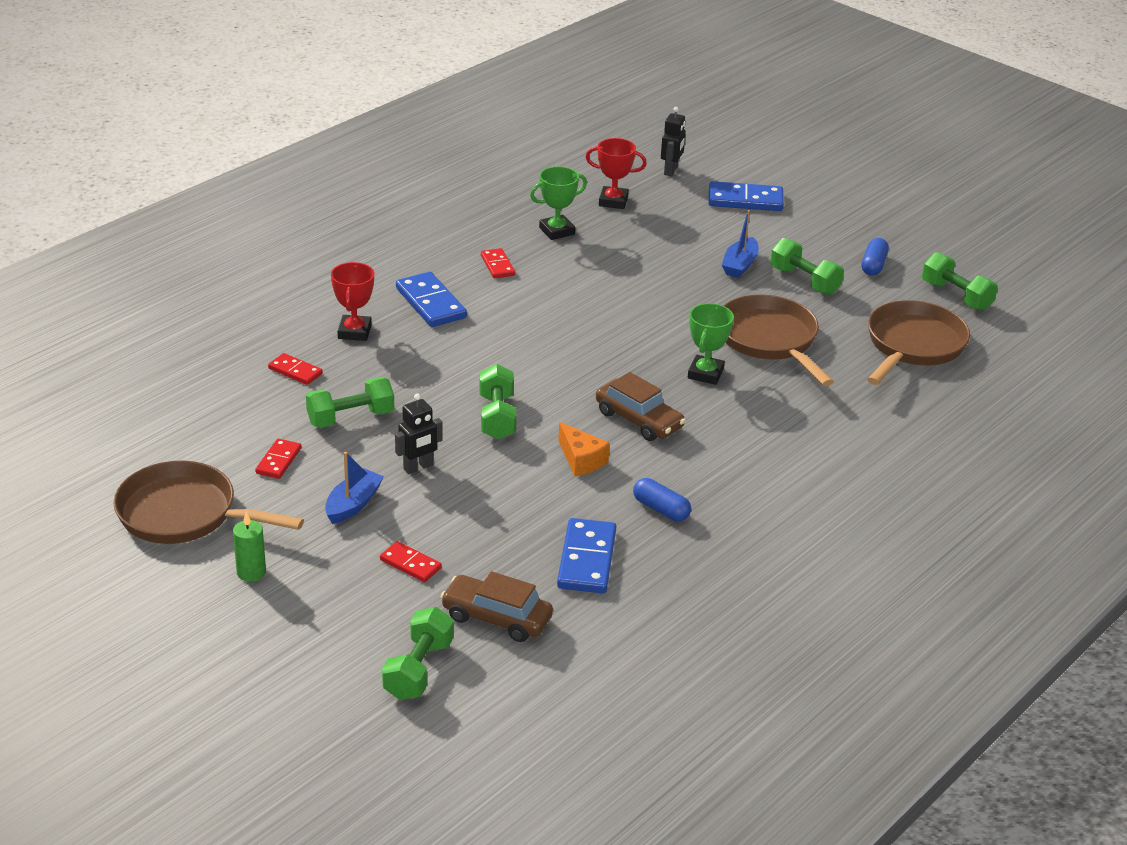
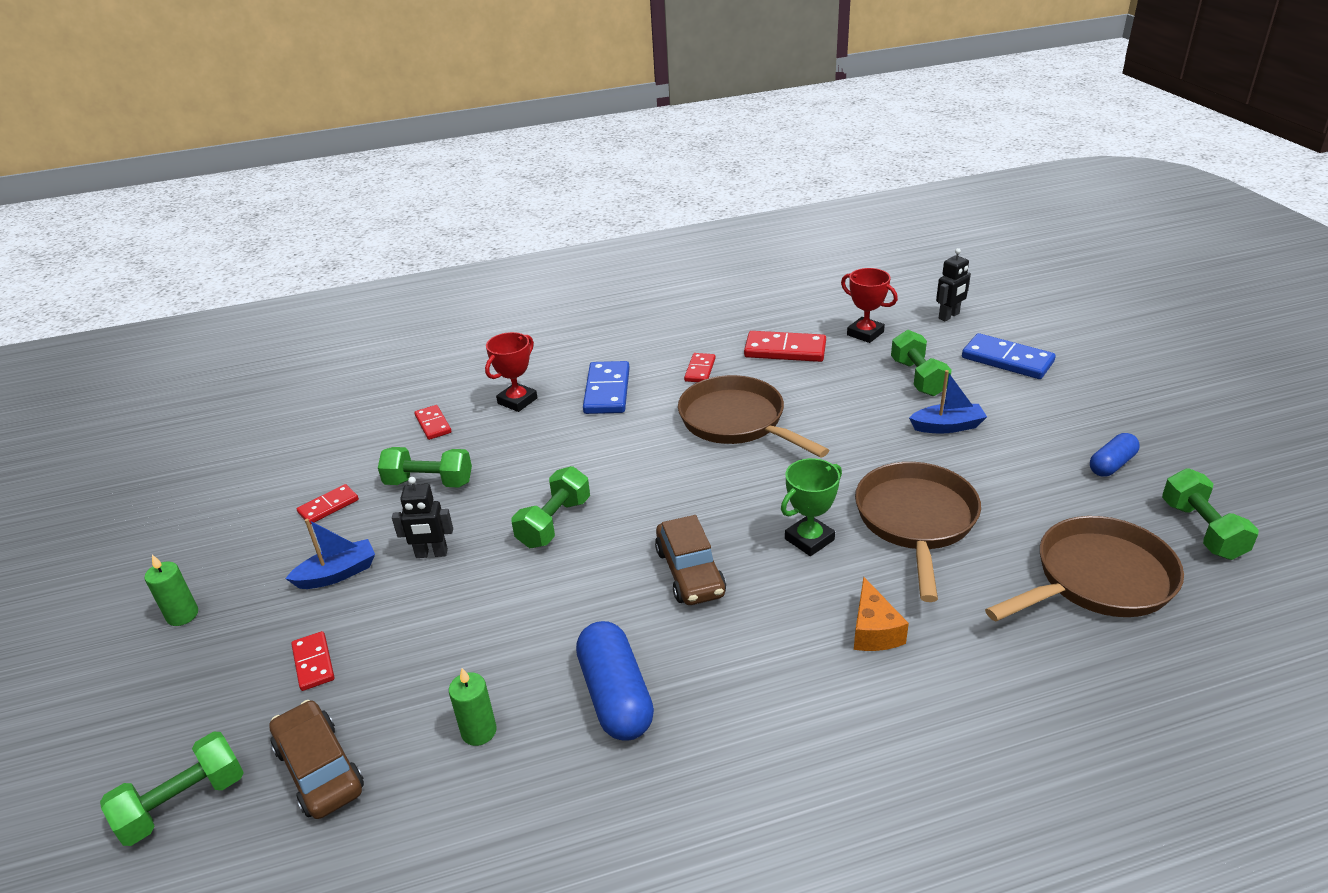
camera: 35 degrees right, 0 degrees up
(184, 514) = (204, 533): brown pan -> brown pan (737, 421)
(557, 231) = (785, 350): green trophy -> red domino
(581, 460) = (588, 600): orange cheese -> orange cheese (874, 630)
(587, 559) = (479, 731): blue domino -> green candle
(661, 509) = (615, 696): blue capsule -> blue capsule, size x1.65
(740, 265) = (947, 426): blue boat -> blue boat turned 150 degrees counterclockwise
(804, 281) = (1010, 462): green dumbbell -> green dumbbell (918, 378)

